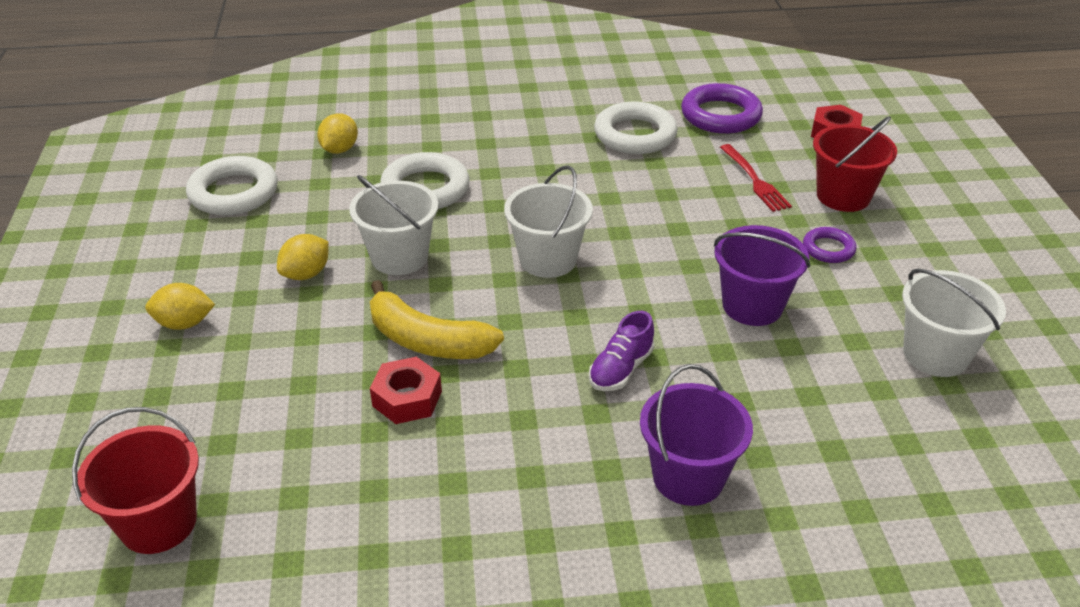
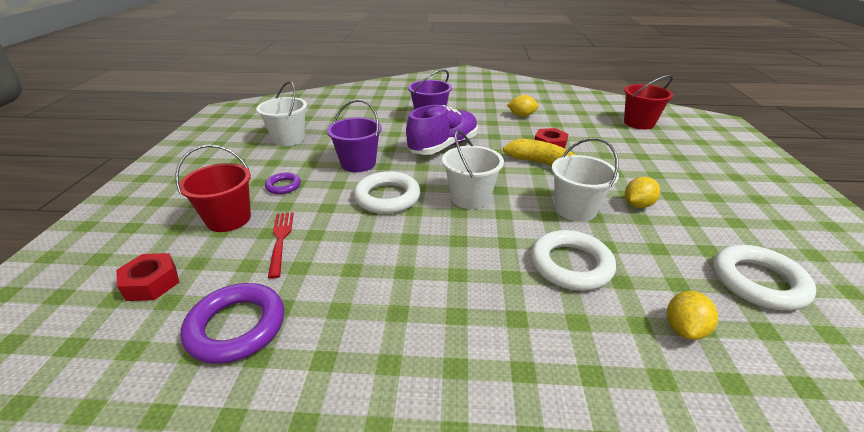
camera: 170 degrees left, 5 degrees down
(184, 323) = (697, 185): yellow lemon -> yellow lemon (521, 116)
(621, 369) = (443, 146): purple shoe -> purple shoe, size x1.89
(635, 135) = (350, 308): white ring -> white ring (387, 197)

